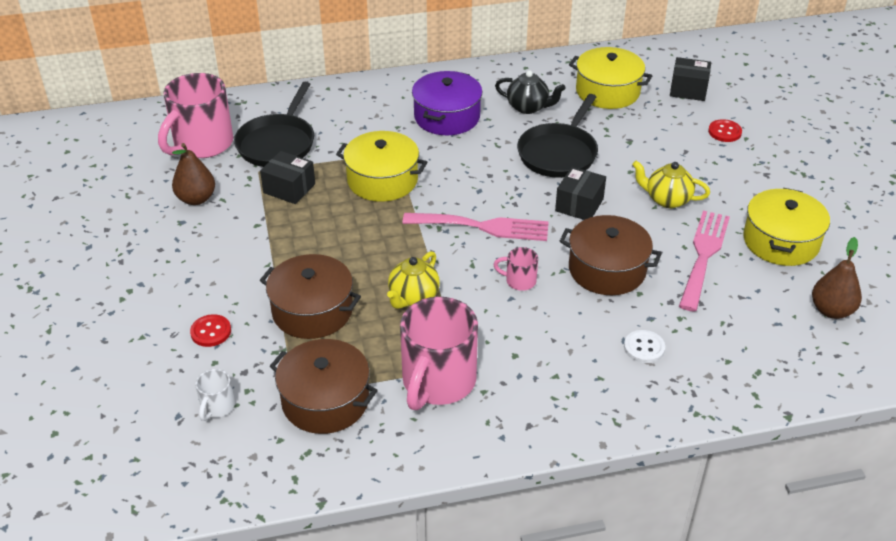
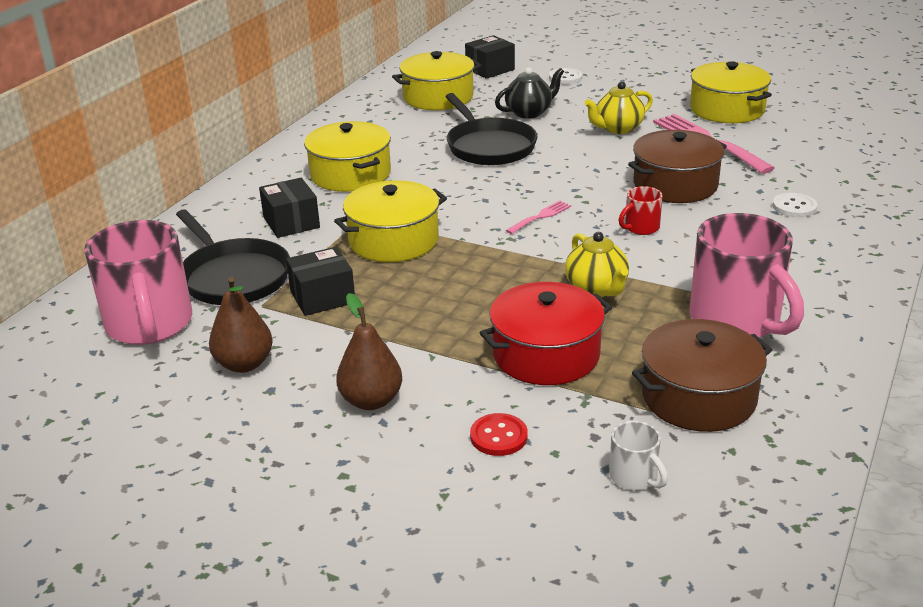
camera: 50 degrees left, 10 degrees down
(312, 311) = (546, 354): brown pot -> red pot
(447, 117) = (350, 174): purple pot -> yellow pot
(483, 227) = (541, 216): pink fork -> pink fork, size x0.49
(519, 281) = (640, 228): pink mug -> red mug
(528, 107) = (402, 135): black teapot -> black teapot (529, 112)
(579, 205) = (573, 164): black box -> black box (291, 222)
(724, 132) = (565, 78): red button -> white button
(831, 310) = (828, 123): brown pear -> brown pear (371, 401)

